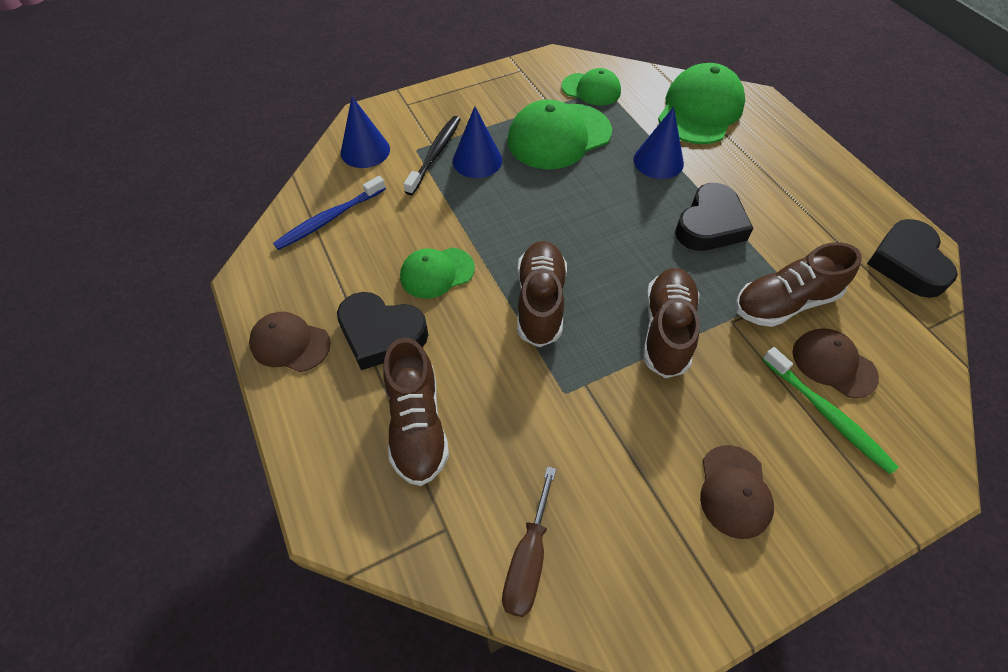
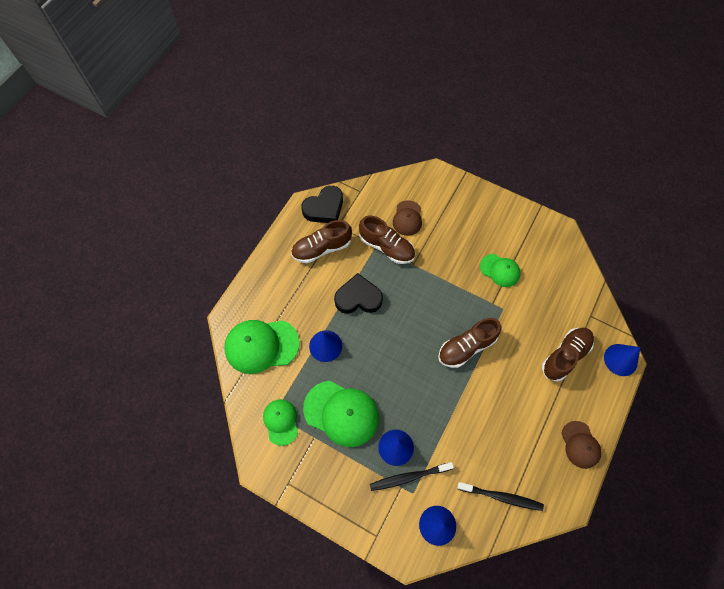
camera: 125 degrees left, 10 degrees up
(329, 219) = (501, 497): blue toothbrush -> black toothbrush
(335, 511) = (620, 359): none -> blue cone
(381, 334) = (540, 406): black heart -> none
(437, 273) = (488, 408): green cap -> green cap (500, 270)
(528, 560) = (575, 282): brown screwdriver -> none
(666, 330) = (439, 286): brown shoe -> brown shoe (321, 248)
(734, 491) = (493, 230): brown cap -> none
(827, 415) = (435, 212): green toothbrush -> none

